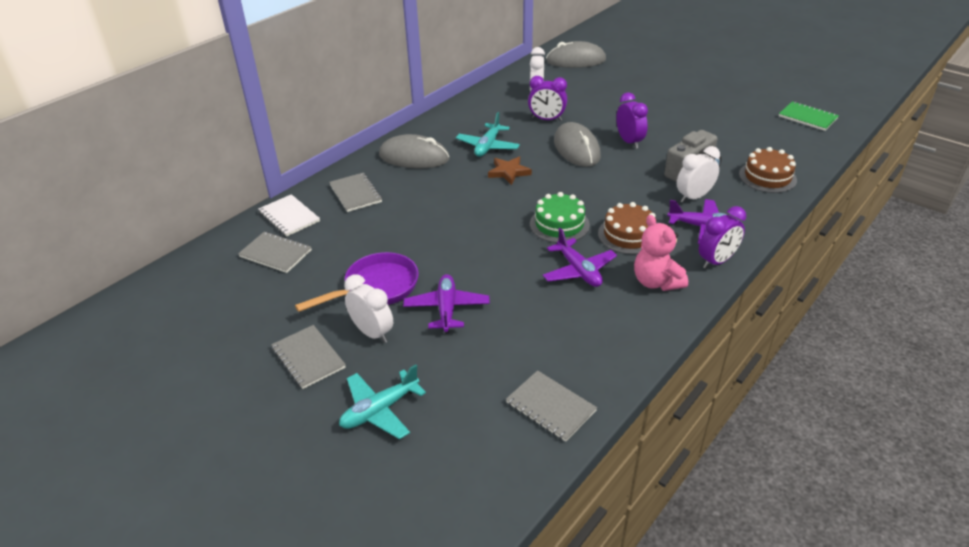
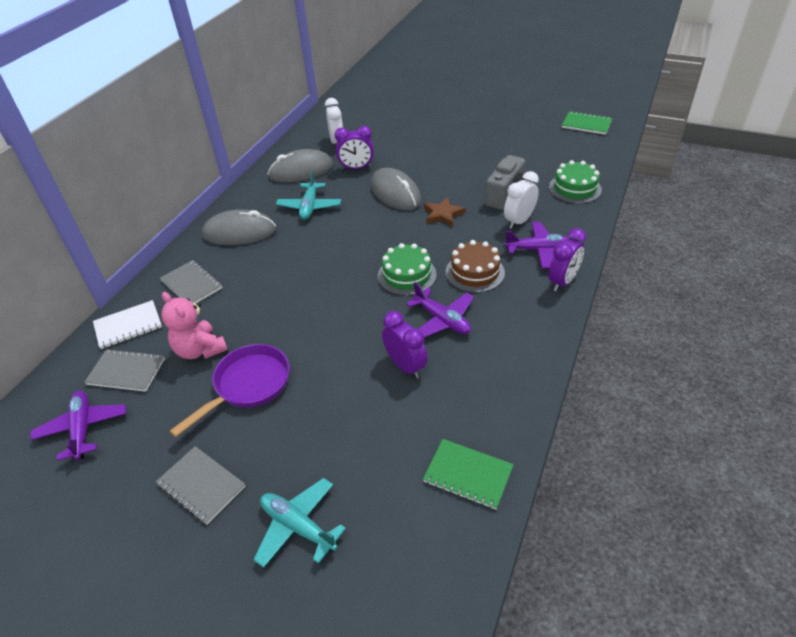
camera: 15 degrees left, 5 degrees up
(289, 217) = (128, 326): white notebook -> white notebook turned 60 degrees counterclockwise
(372, 333) = (261, 438): white clock -> none
(380, 410) = (298, 526): turquoise plane -> turquoise plane turned 90 degrees clockwise
(447, 309) = (328, 392): purple plane -> purple plane (83, 429)
(509, 172) = (339, 230): brown star -> brown star (443, 214)
(551, 407) = (468, 474): grey notebook -> green notebook
(576, 60) = (363, 103): grey mouse -> grey mouse (301, 171)
(629, 142) = (441, 177): purple clock -> purple clock (405, 366)
(656, 282) = (517, 315): pink teddy bear -> pink teddy bear (200, 350)
(767, 177) = (575, 188): brown cake -> green cake

